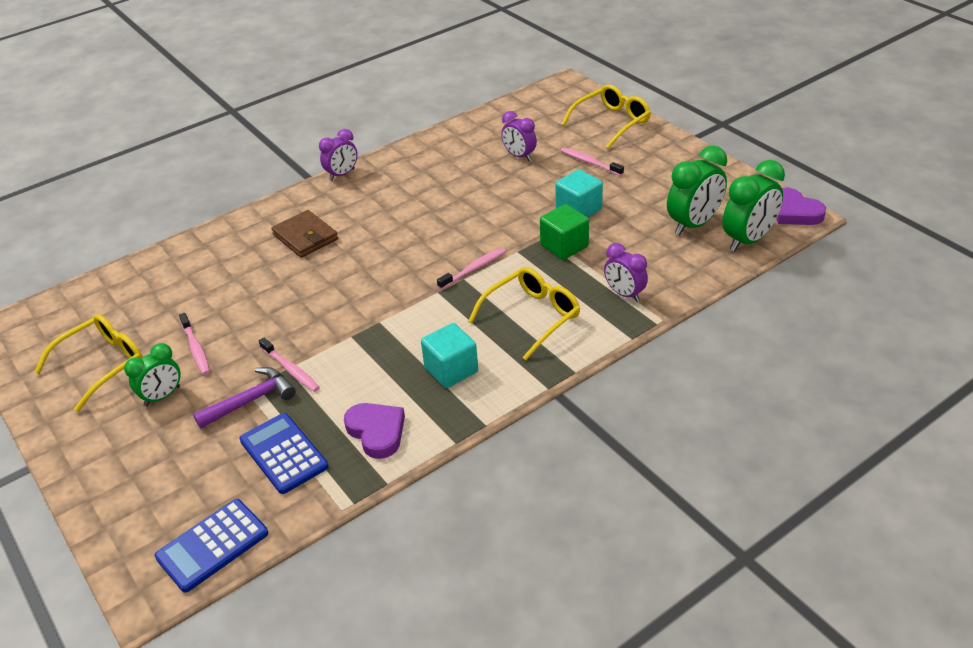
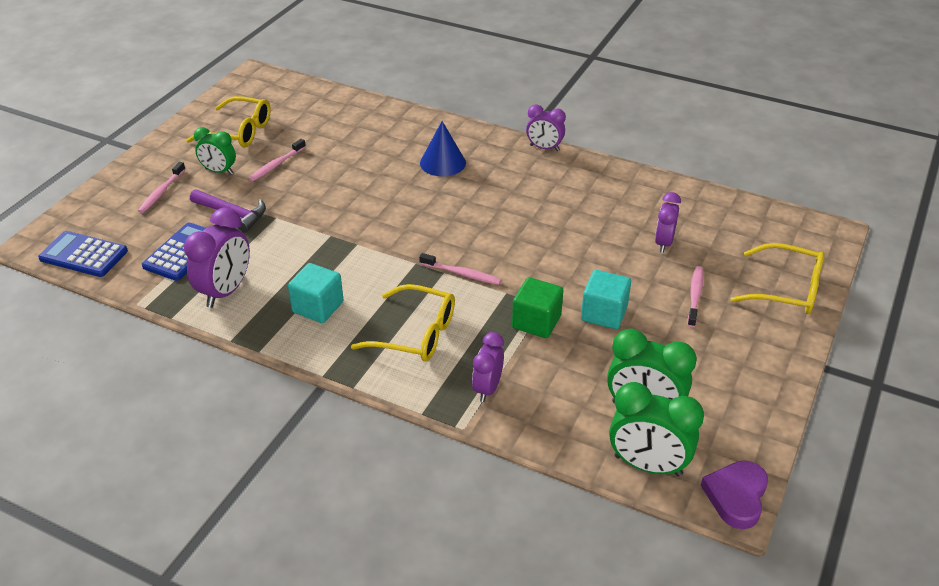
camera: 60 degrees right, 0 degrees up
(291, 369) = (276, 220): pink toothbrush -> pink toothbrush (161, 192)
(305, 237) = (442, 163): brown wallet -> blue cone
(377, 432) = (225, 291): purple heart -> purple clock

